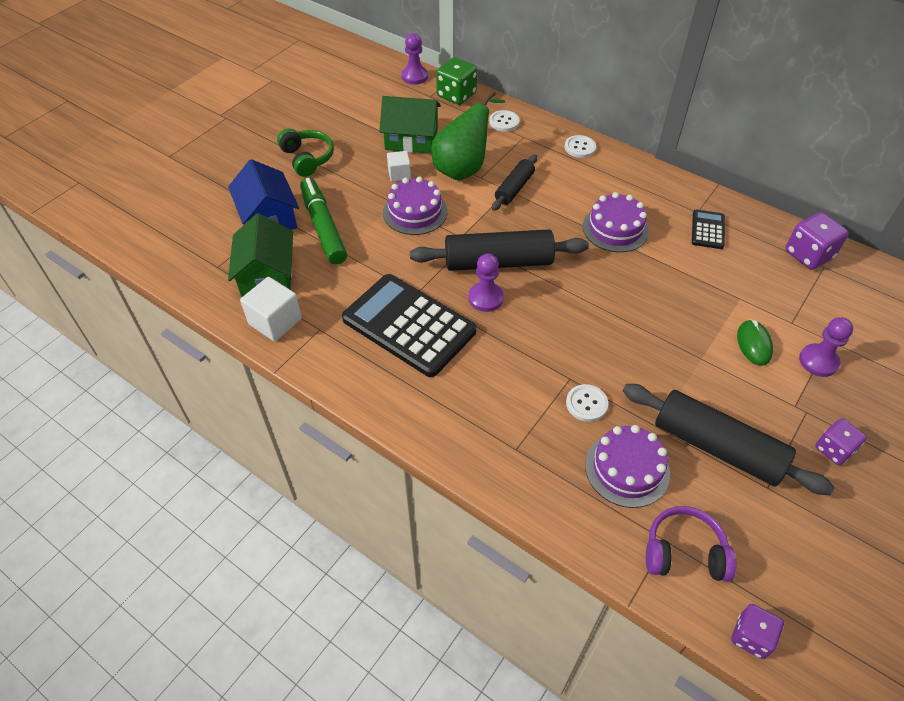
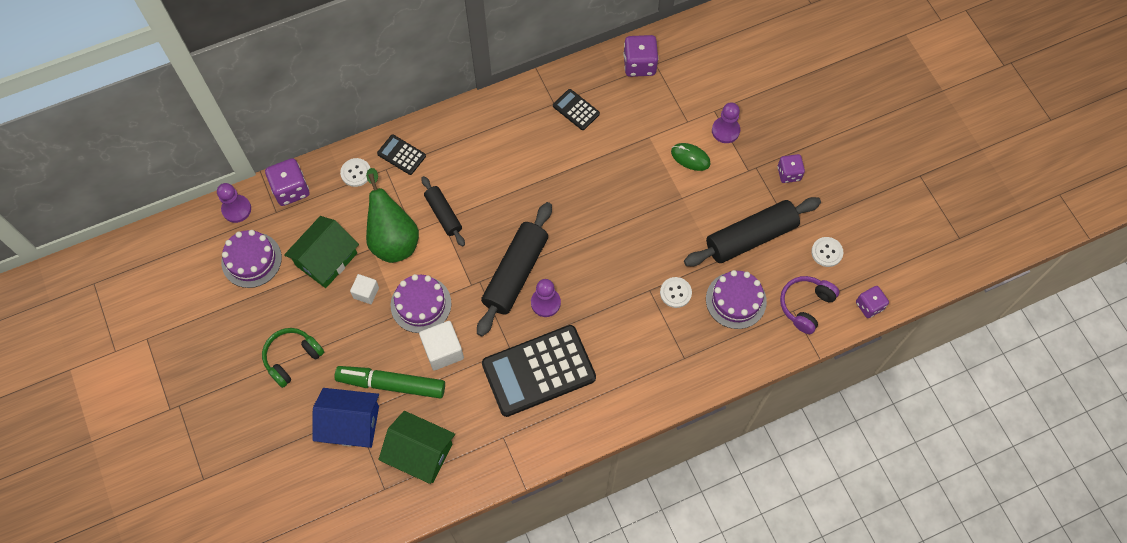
camera: 60 degrees left, 15 degrees up
(275, 321) = (475, 467): white cube -> white cube (443, 351)
(307, 158) = (292, 358): green headphones -> green headphones turned 45 degrees counterclockwise
(456, 95) = (291, 189): green dice -> purple dice
(546, 140) = (401, 155): none -> black calculator
(580, 147) = (429, 136): white button -> white button (827, 252)
(615, 228) = (534, 170): purple cake -> purple cake (251, 260)

